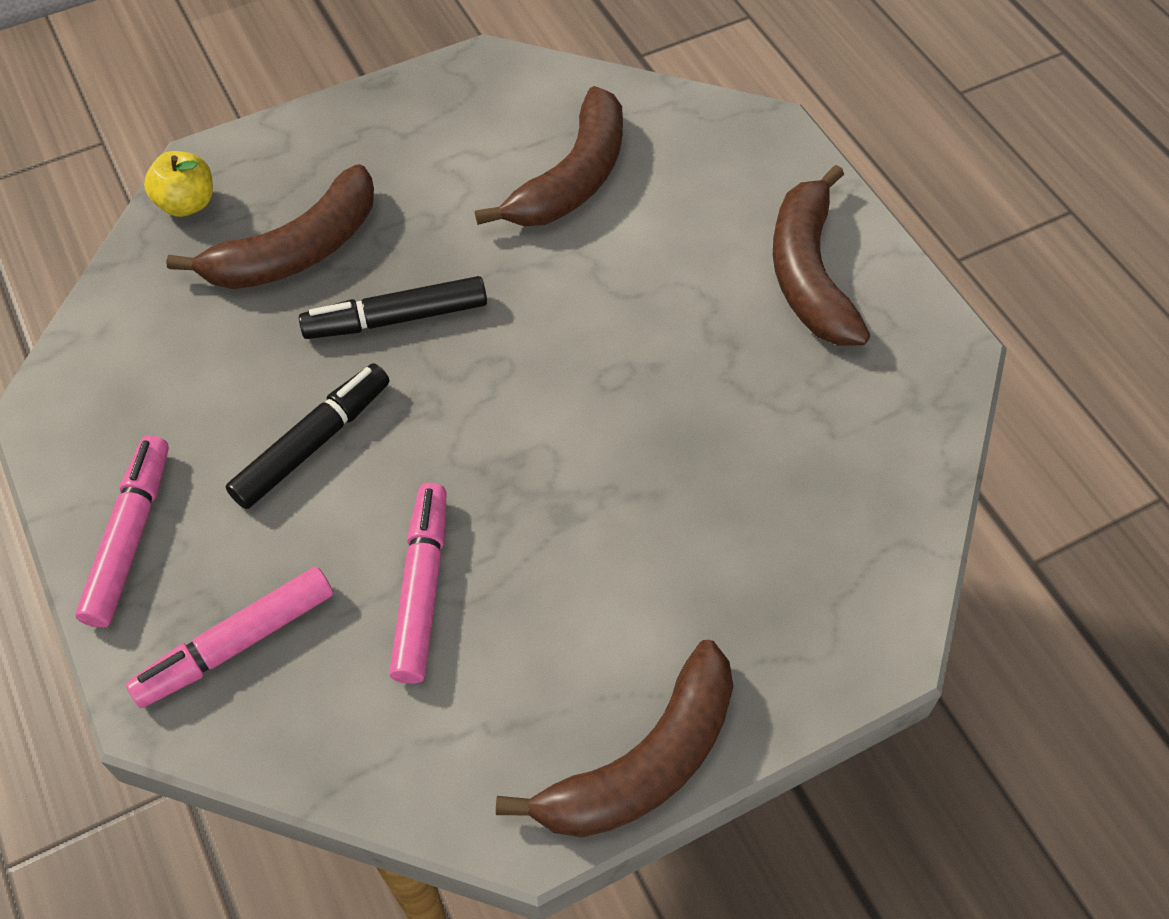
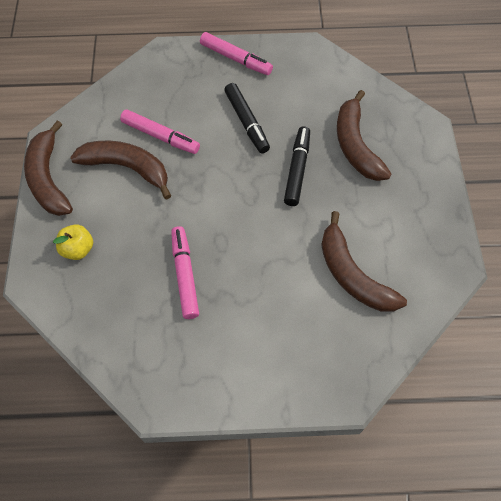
camera: 115 degrees right, 5 degrees up
(187, 203) = (403, 113): yellow apple -> yellow apple (78, 249)
(237, 643) = (173, 78): pink marker -> pink marker (185, 275)
(809, 274) = (235, 359): brown banana -> brown banana (127, 168)

